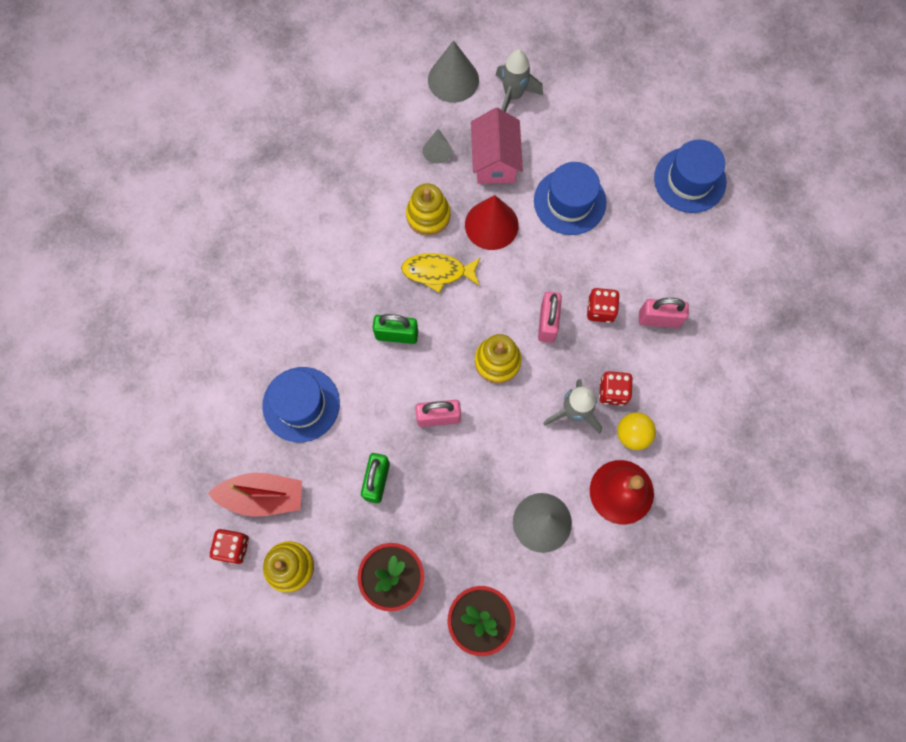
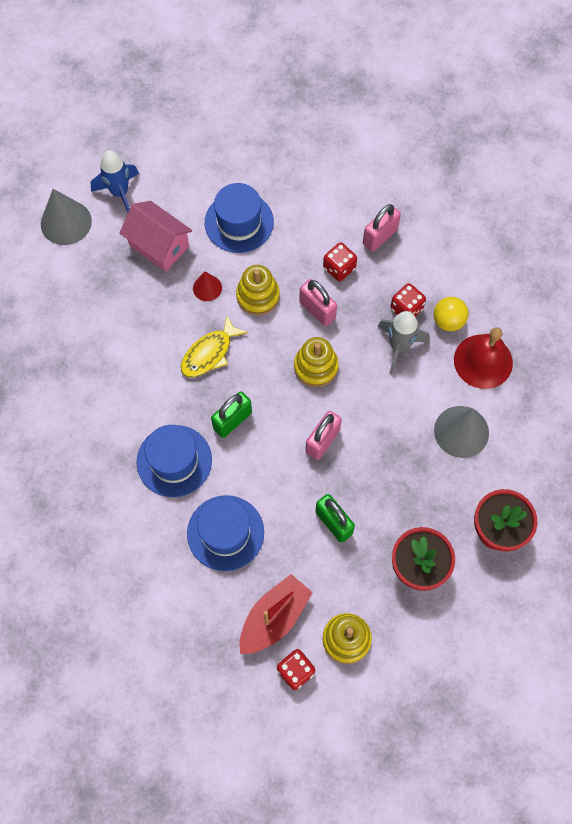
camera: 50 degrees left, 5 degrees down
(428, 215) = (158, 325): yellow stacking toy -> yellow stacking toy (258, 296)
(437, 150) = (112, 278): grey cone -> none
(491, 225) = (207, 288): red cone -> red cone, size x0.56
(513, 96) = (120, 193): grey rocket -> blue rocket
(689, 180) = (296, 134): blue hat -> blue hat (174, 461)

